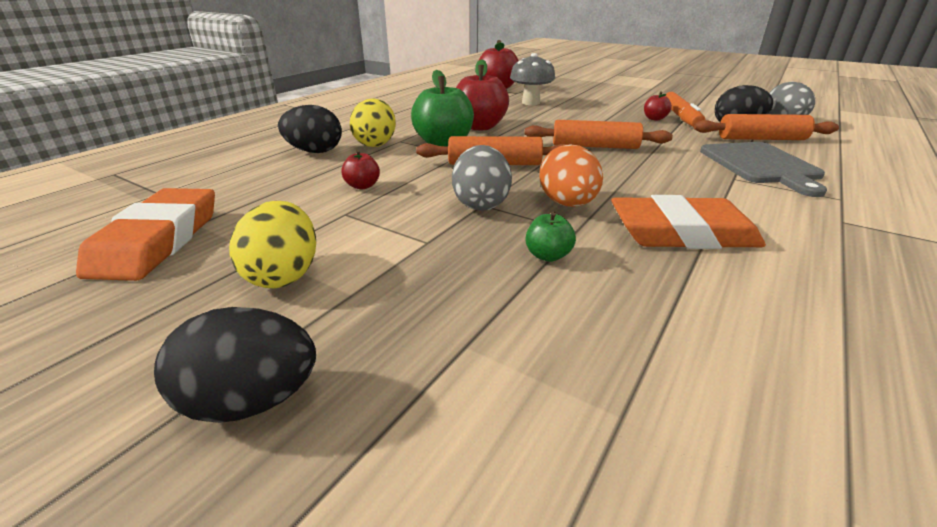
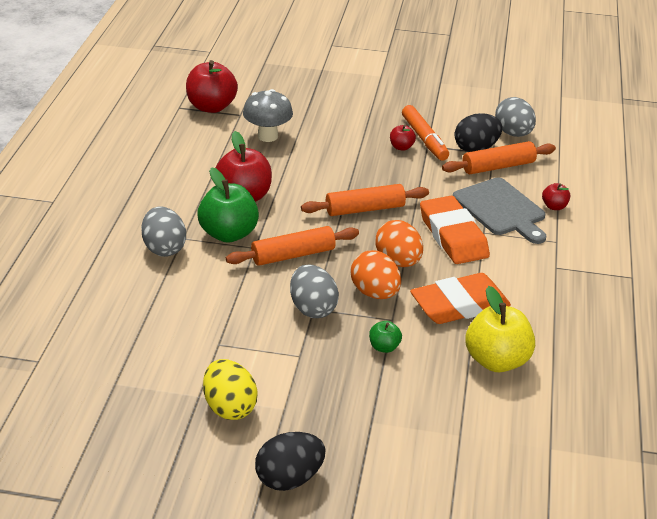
camera: 25 degrees left, 5 degrees up
(157, 241) = (106, 405): orange eraser -> orange eraser (453, 235)
(315, 151) = (116, 273): black egg -> none
(362, 186) = (204, 310): red apple -> red apple (554, 206)
(376, 144) = (164, 248): yellow egg -> grey egg
(612, 184) = (398, 261): none -> orange egg
(729, 309) = (496, 361): none -> yellow apple

